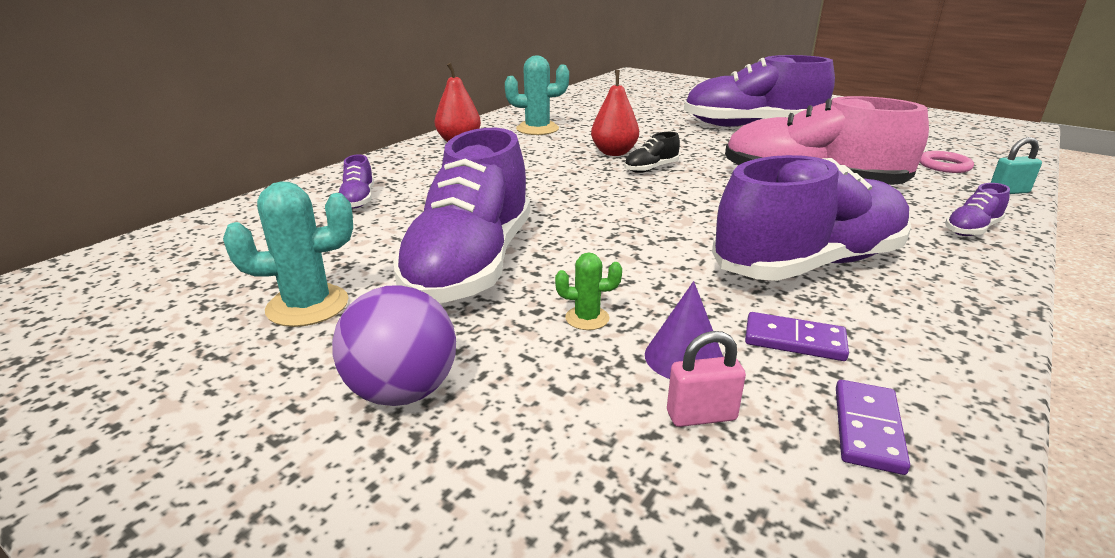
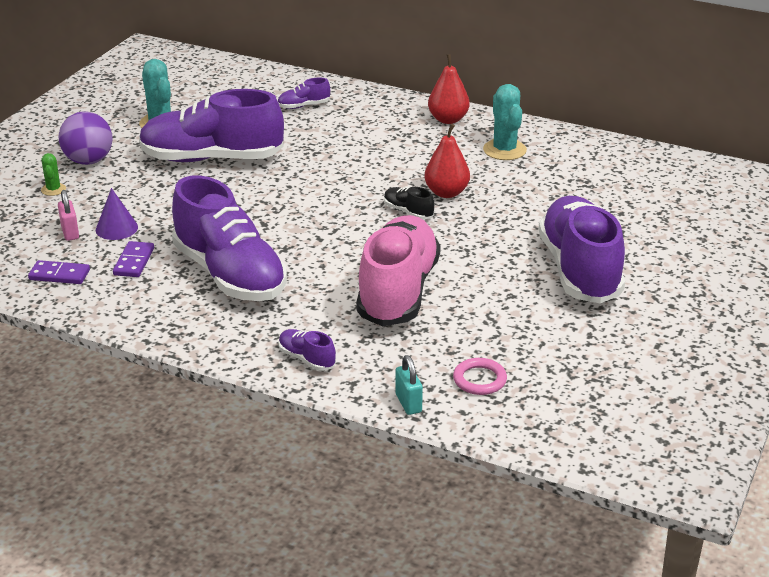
camera: 80 degrees right, 5 degrees up
(587, 318) = (153, 199): green cactus -> green cactus (53, 189)

